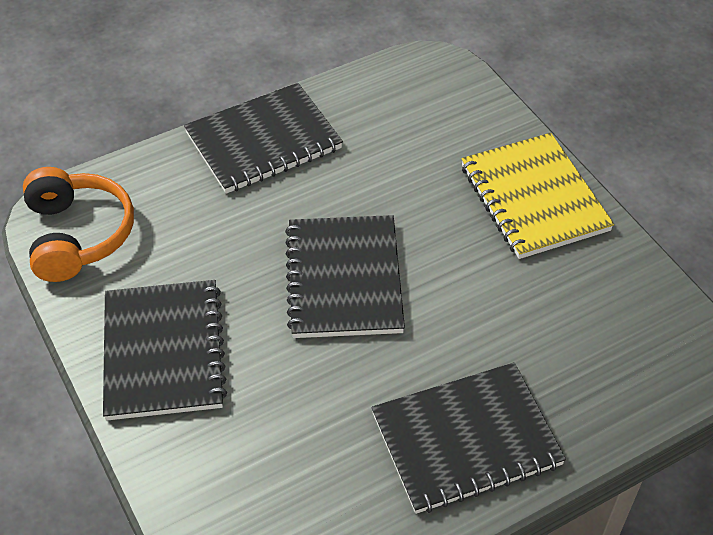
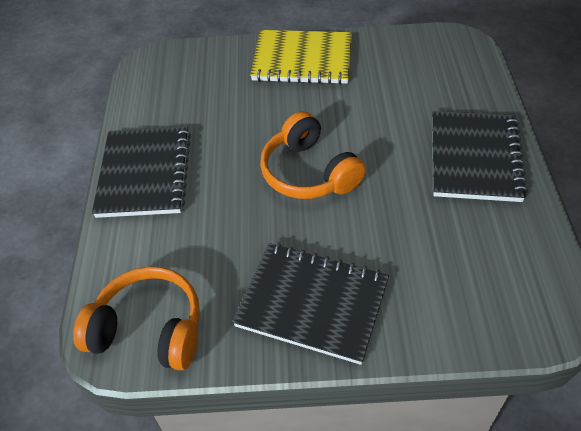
camera: 60 degrees left, 0 degrees up
(344, 279) = (309, 172): black notebook -> orange headphones

